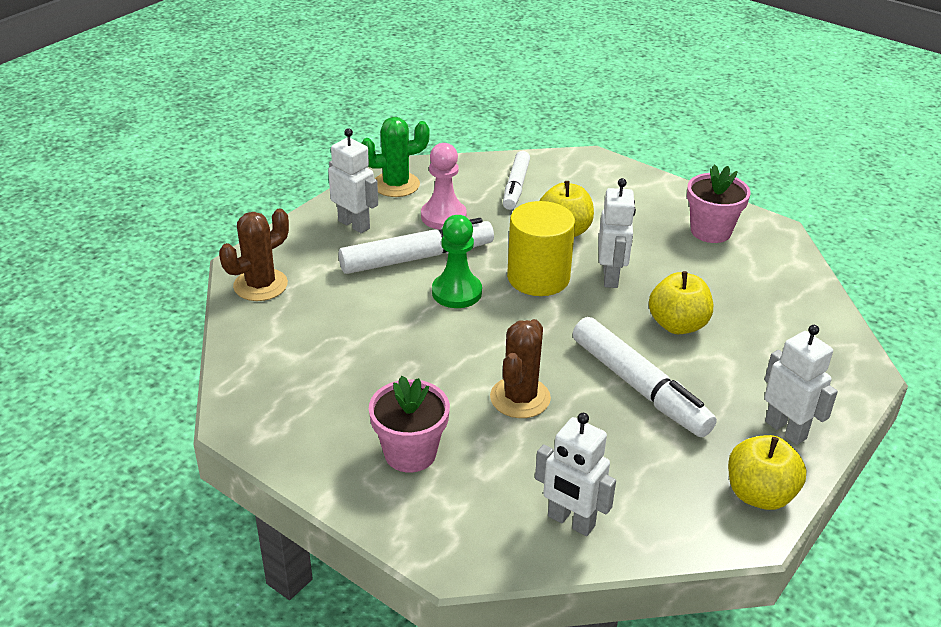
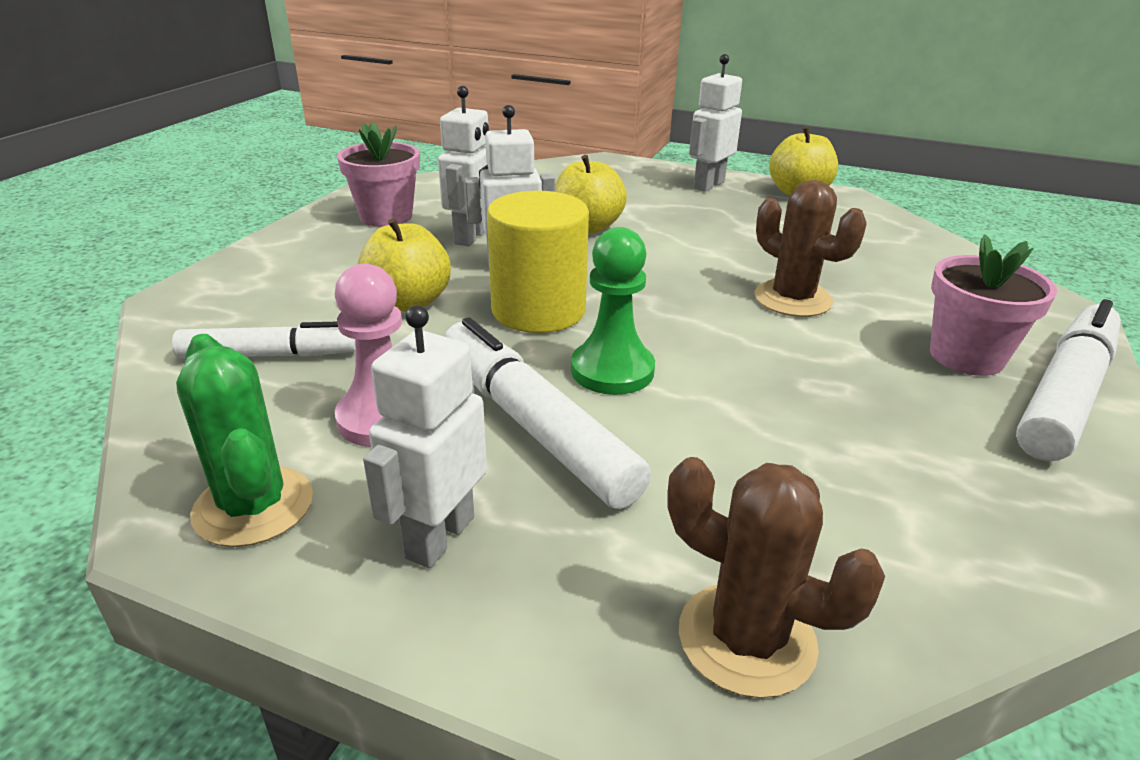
camera: 105 degrees left, 5 degrees down
(520, 398) = (792, 299): brown cactus -> brown cactus turned 45 degrees clockwise
(570, 521) = (933, 259): white robot -> white robot (471, 237)
(639, 387) = (709, 240): white marker -> white marker (1065, 394)

